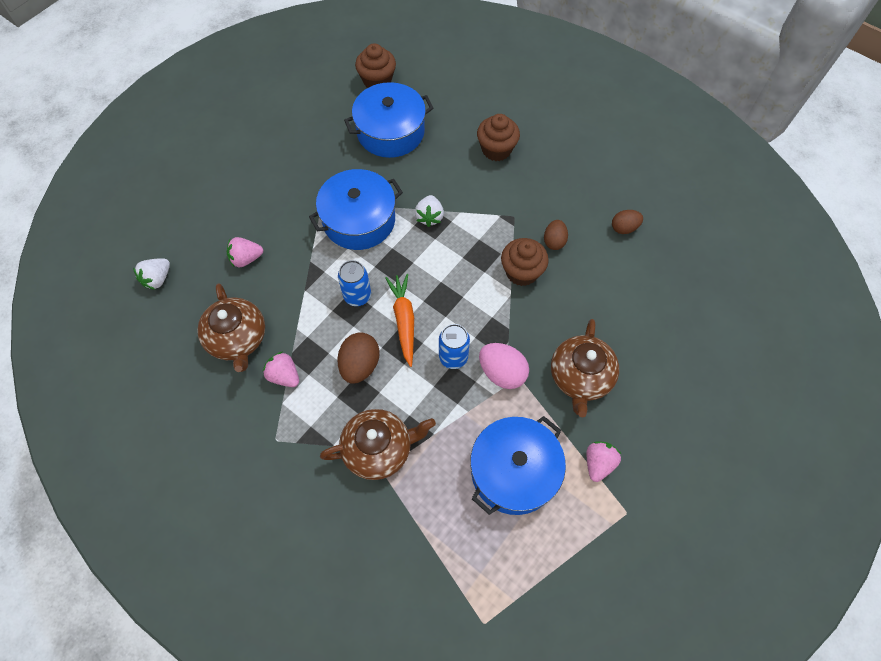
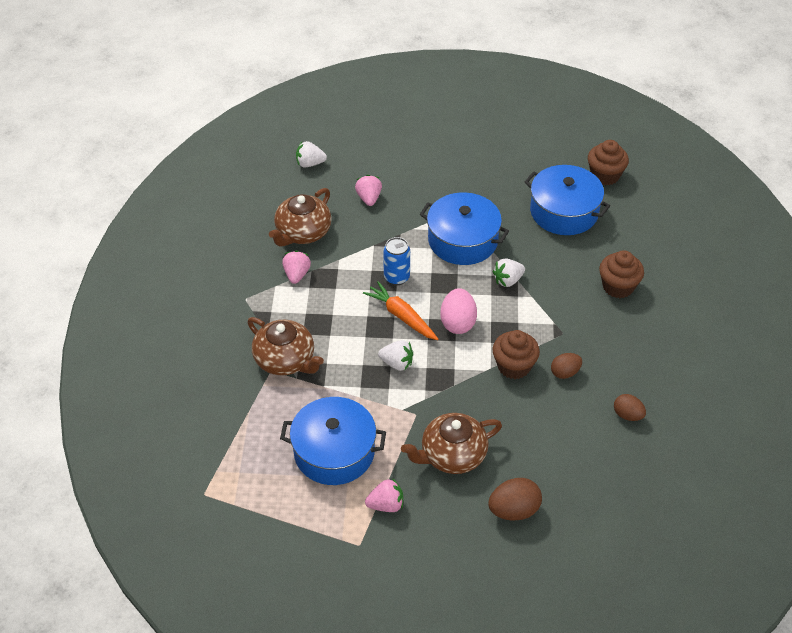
camera: 55 degrees right, 15 degrees down
(246, 259) = (369, 198): pink strawberry -> pink strawberry turned 45 degrees clockwise
(360, 365) = (341, 311): brown egg -> brown egg (514, 510)
(404, 320) = (401, 316): orange carrot -> orange carrot turned 90 degrees counterclockwise
(453, 357) = (397, 363): blue can -> white strawberry
(502, 373) = (410, 401): pink egg -> pink egg (458, 323)

